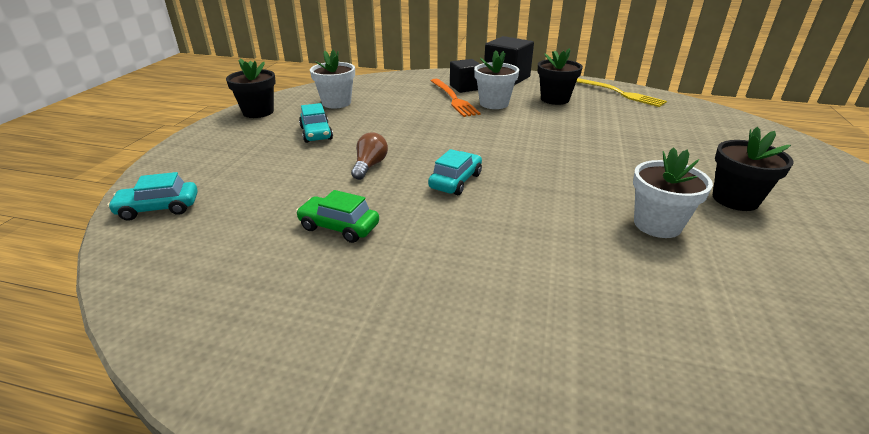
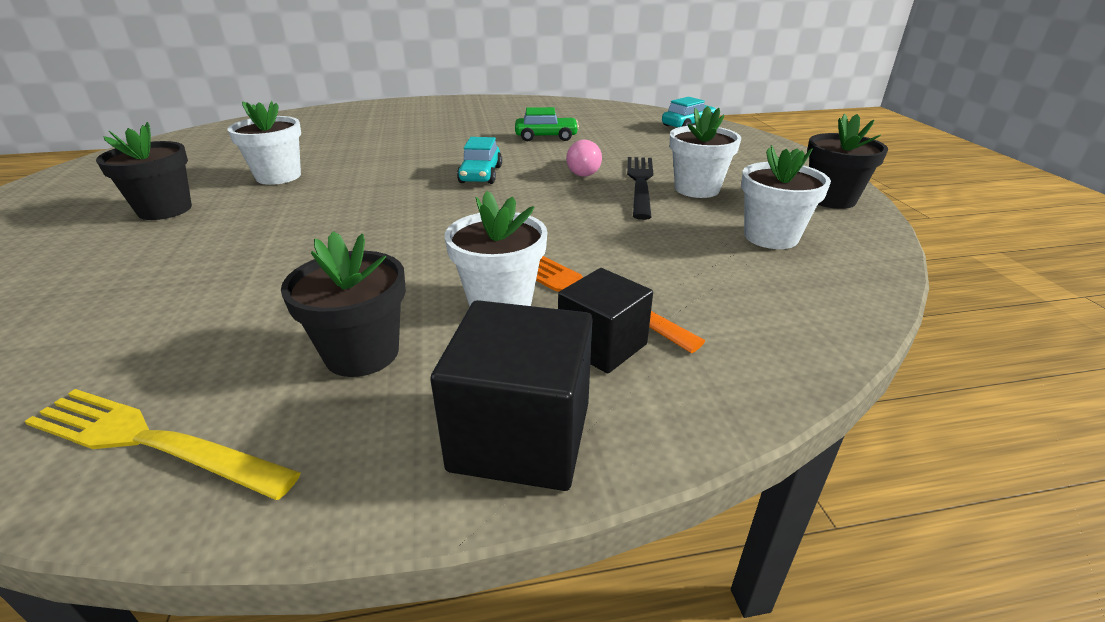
camera: 155 degrees right, 0 degrees up
(316, 133) = (697, 189): turquoise car -> white flower pot
(344, 145) = (640, 183): none -> black fork
(369, 166) = (581, 171): brown light bulb -> pink light bulb

